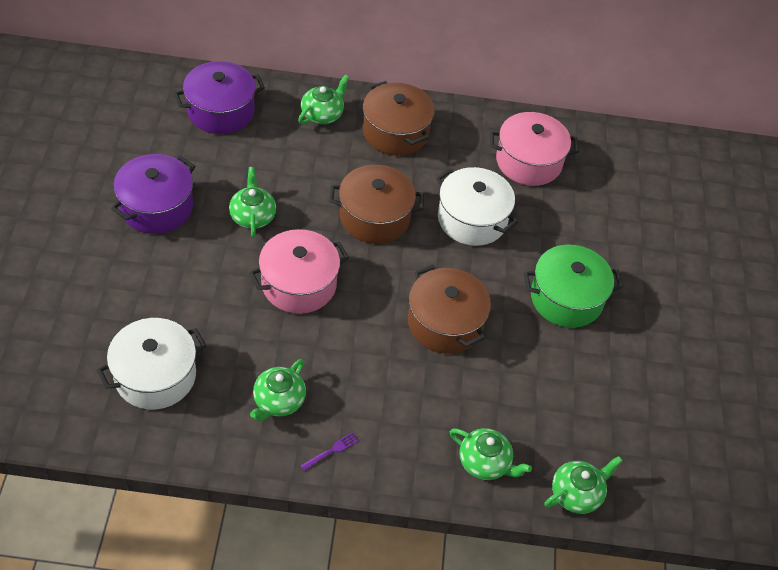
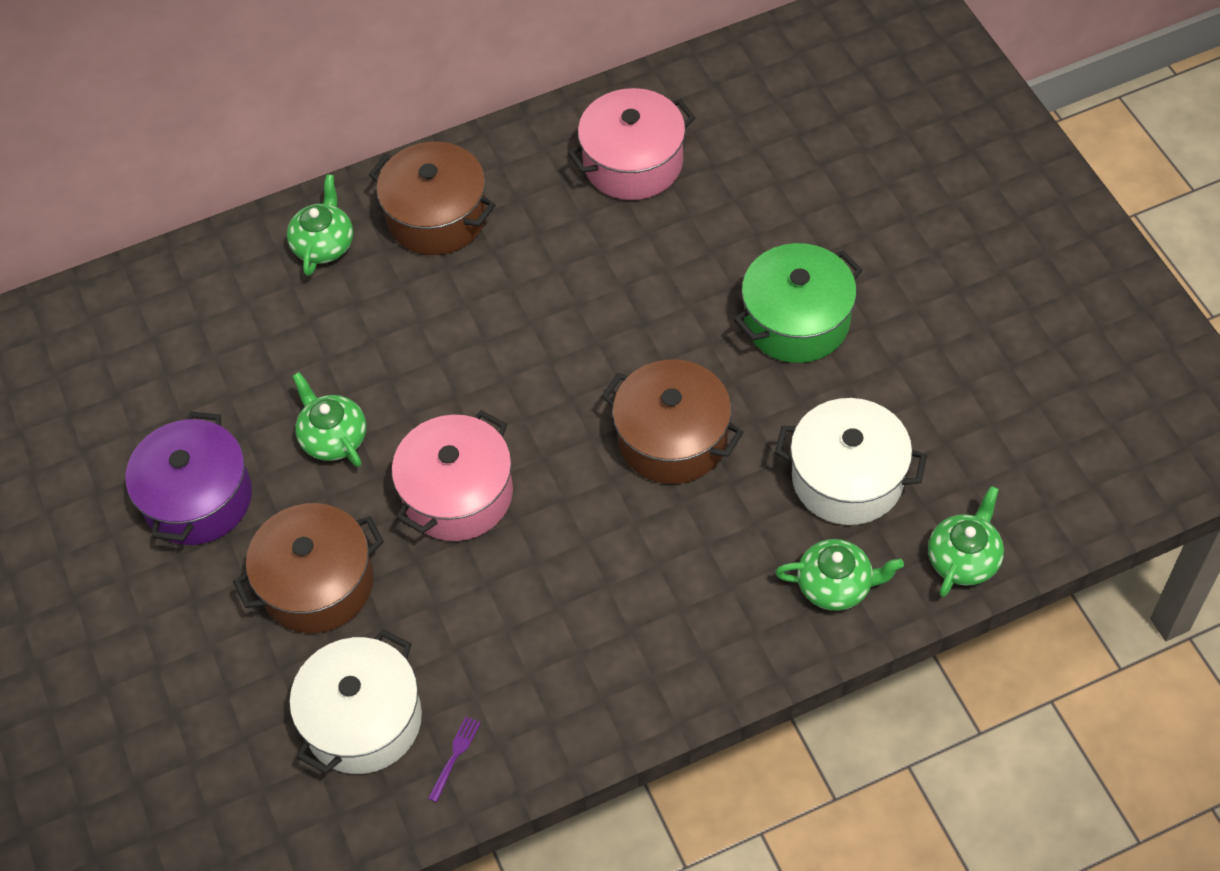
camera: 20 degrees left, 5 degrees up
(221, 111) = (184, 316): purple pot -> none
(278, 401) = (539, 659): green teapot -> none
(331, 451) = (647, 681): purple fork -> purple fork (455, 756)
(374, 217) = (490, 349): brown pot -> brown pot (317, 584)
(472, 219) = (614, 282): white pot -> white pot (847, 478)

